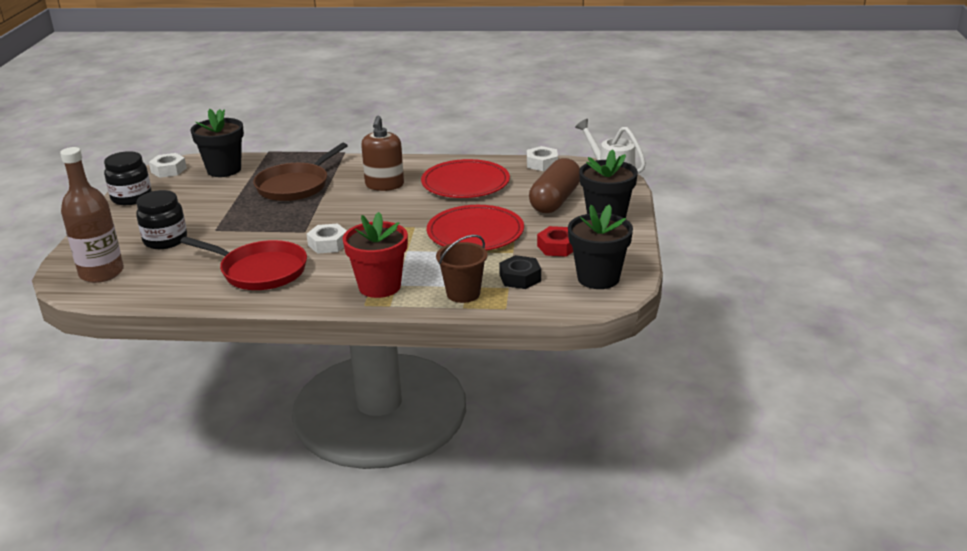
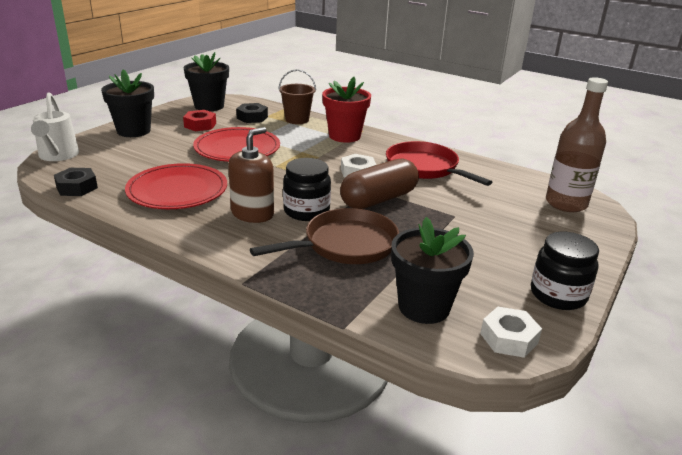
camera: 155 degrees left, 0 degrees up
(165, 240) = (507, 219): black jar -> black jar (306, 211)
(542, 164) = (77, 187): white nut -> black nut
(555, 200) = (138, 152): brown capsule -> brown capsule (379, 199)

